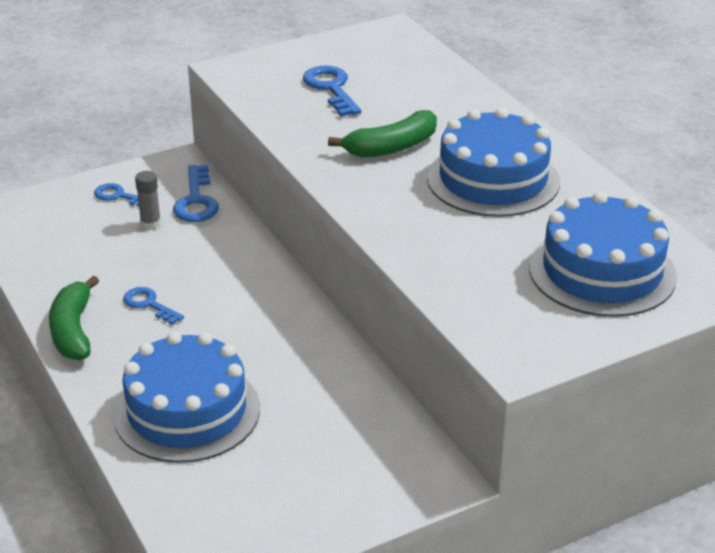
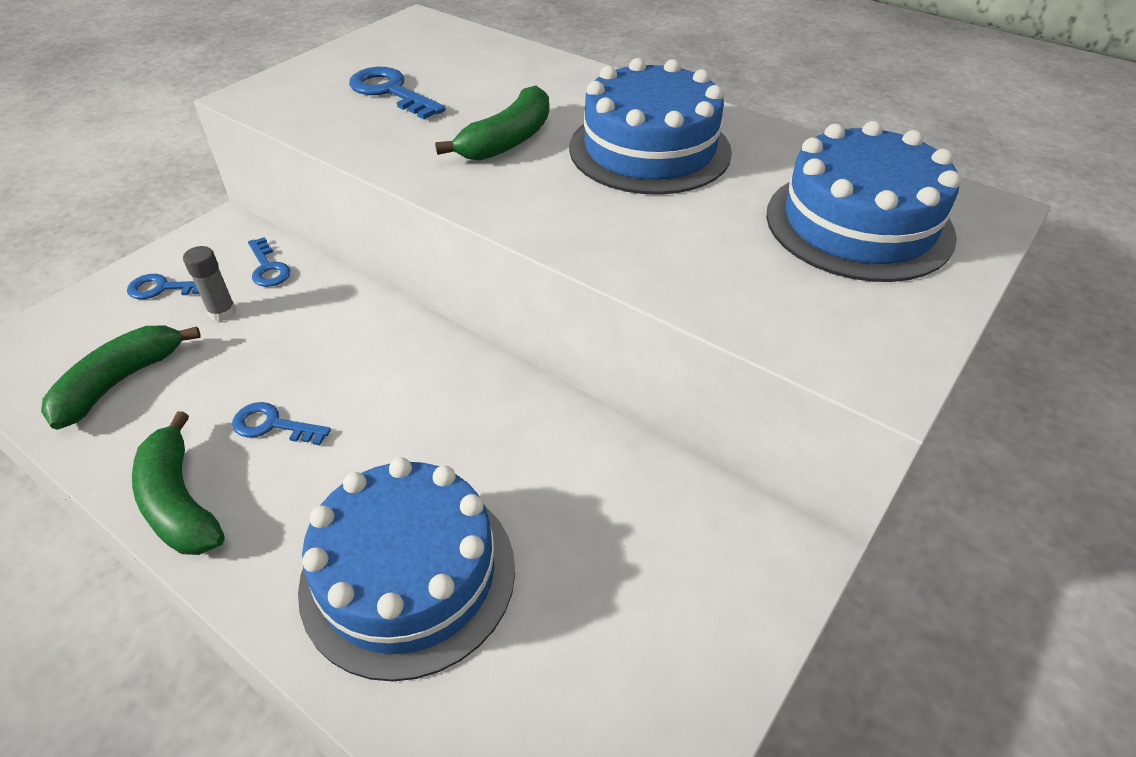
camera: 25 degrees left, 10 degrees up
(66, 250) = (120, 382): none -> green banana
(196, 201) = (268, 268): blue key -> blue key, size x0.66

